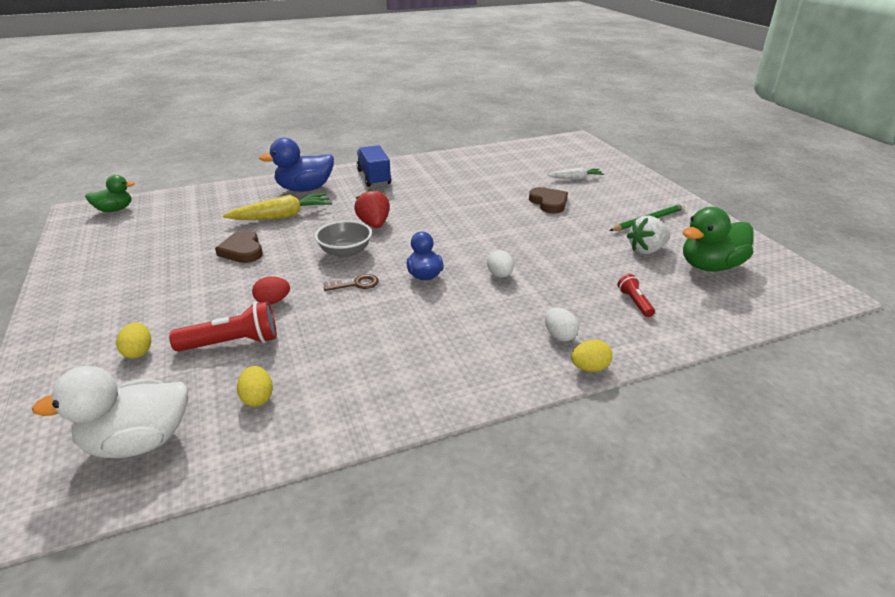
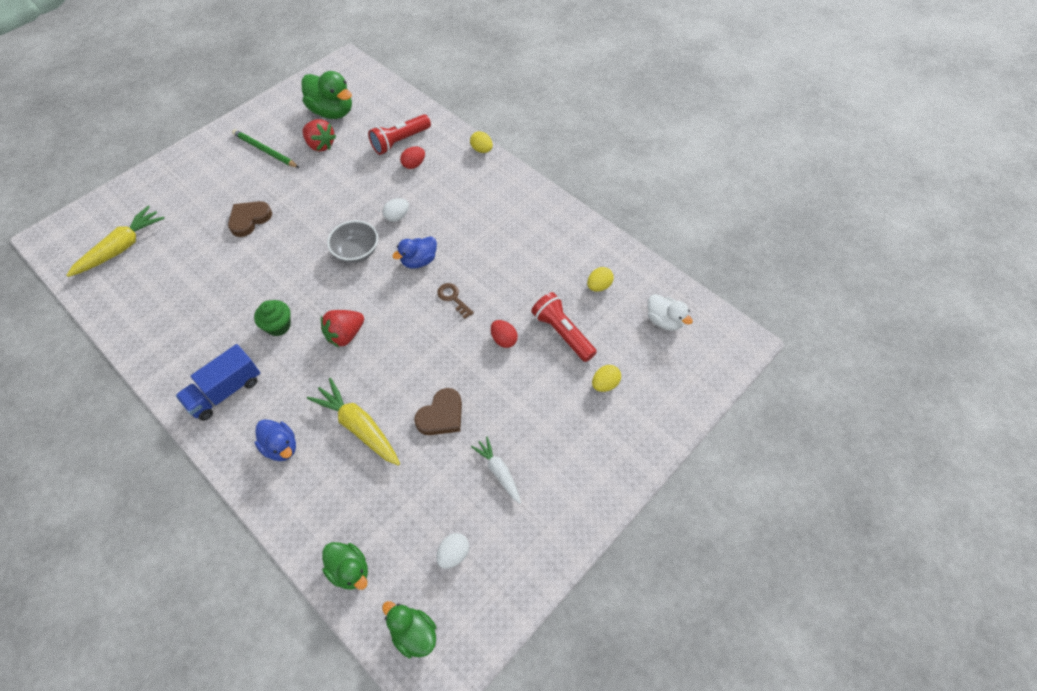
camera: 115 degrees left, 25 degrees up
(138, 442) = (664, 320): white duck -> white duck, size x0.62
(186, 198) = (350, 570): none -> green duck
(305, 189) = (281, 447): blue duck -> blue duck, size x0.62
(345, 252) = (407, 331): grey bowl -> grey bowl (356, 251)
(413, 200) = (278, 326): none -> green cupcake
(548, 157) = (121, 248): none -> yellow carrot
(559, 335) = (457, 168): white egg -> white egg (453, 554)
(575, 178) = (180, 213): white carrot -> white carrot (499, 472)
(583, 303) = (414, 165): none -> red egg
(634, 302) = (400, 141): red flashlight -> red flashlight, size x1.76
(646, 250) = (320, 145): white strawberry -> red strawberry

